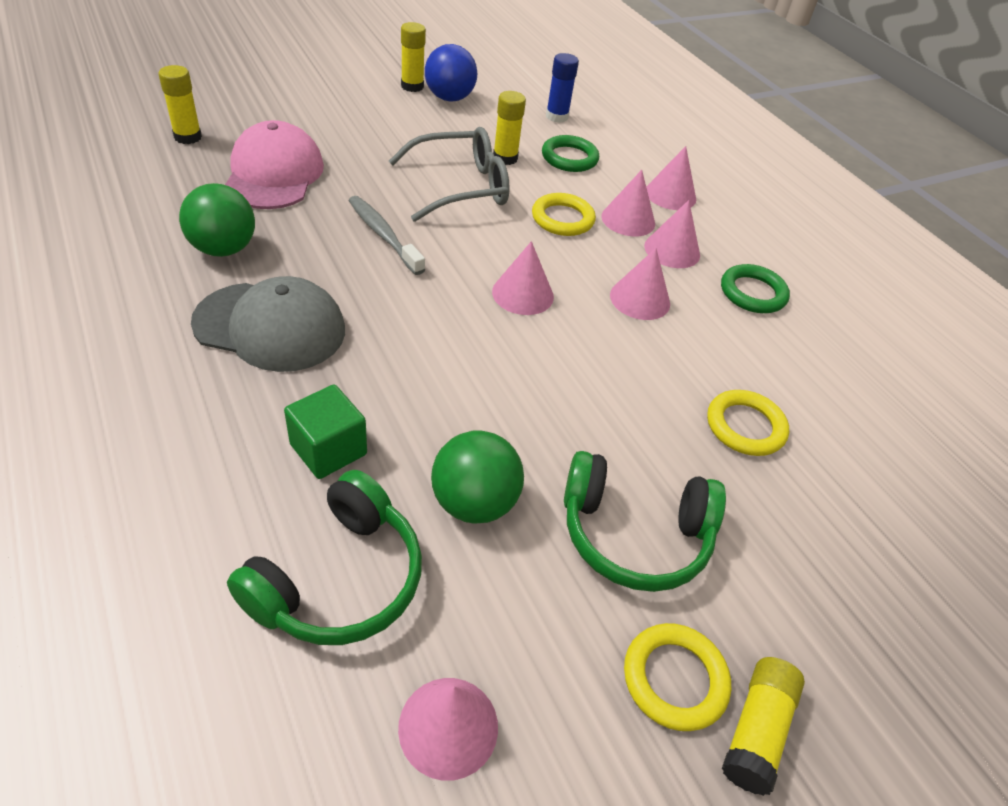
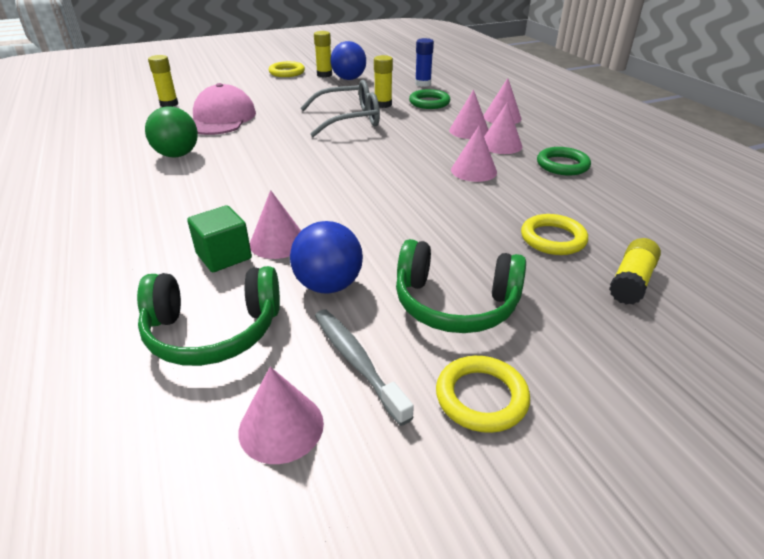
camera: 10 degrees right, 10 degrees down
(270, 327) = (199, 192): grey cap -> none
(338, 579) = (213, 331): green headphones -> green headphones turned 45 degrees clockwise
(383, 235) = (289, 144): grey toothbrush -> grey toothbrush (357, 362)
(474, 502) = (328, 285): green ball -> blue ball
(522, 294) = (385, 170): pink cone -> pink cone (278, 242)
(562, 219) = (420, 132): yellow ring -> yellow ring (287, 72)
(756, 730) = (553, 435): yellow glue stick -> yellow glue stick (631, 282)

